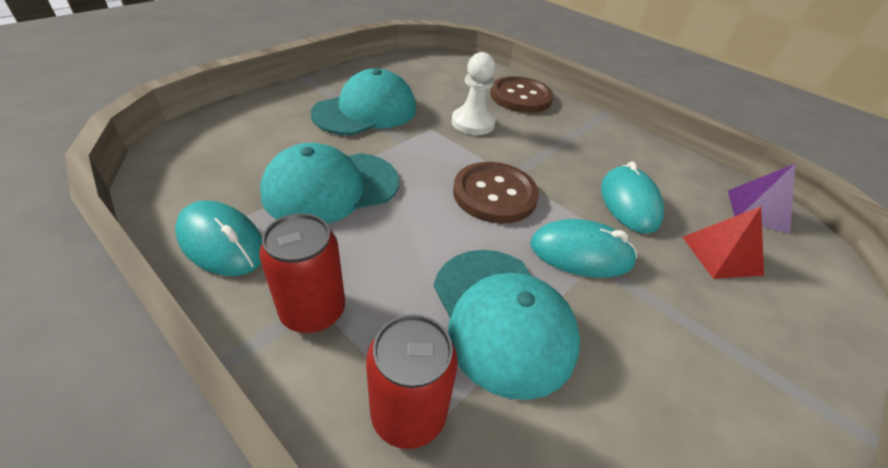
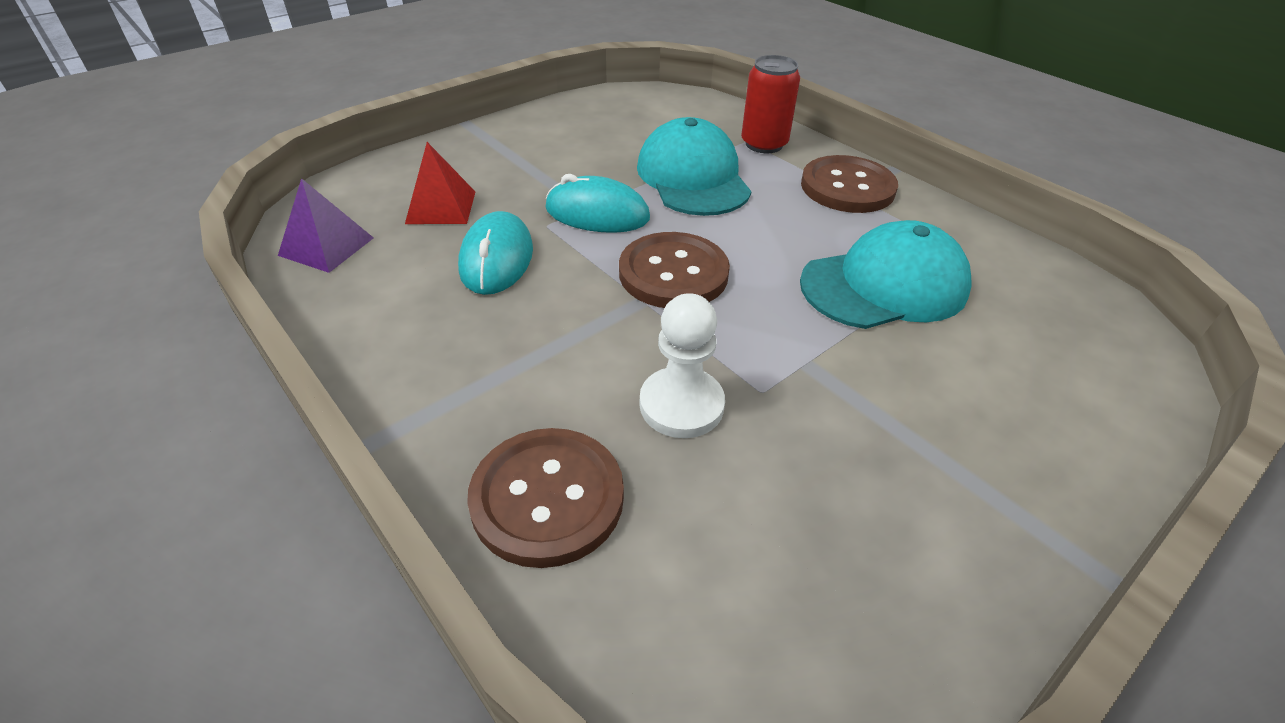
camera: 170 degrees left, 0 degrees up
(222, 242) = (961, 233): turquoise mouse -> none
(313, 311) = (847, 187): red can -> brown button
(366, 111) = (896, 436): turquoise cap -> none

